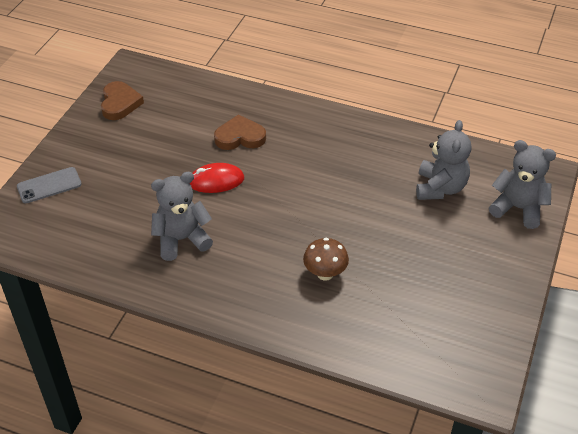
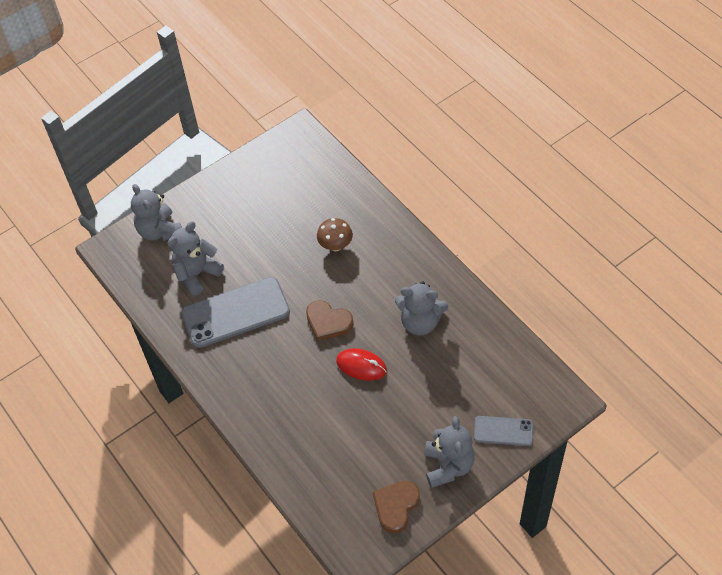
camera: 145 degrees left, 10 degrees up
(89, 143) = (448, 466): none -> grey teddy bear
(240, 137) = (312, 404): brown heart -> brown heart (328, 322)
(370, 173) = (236, 313): none -> grey phone

